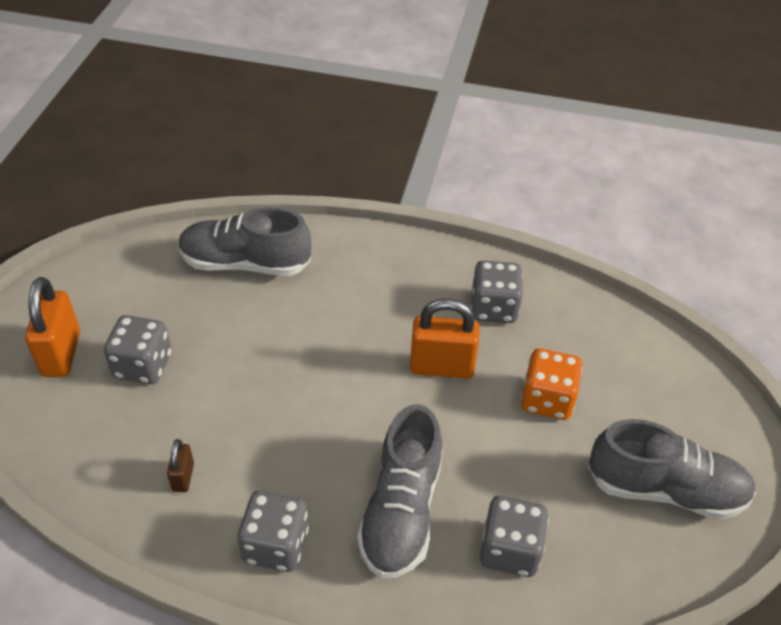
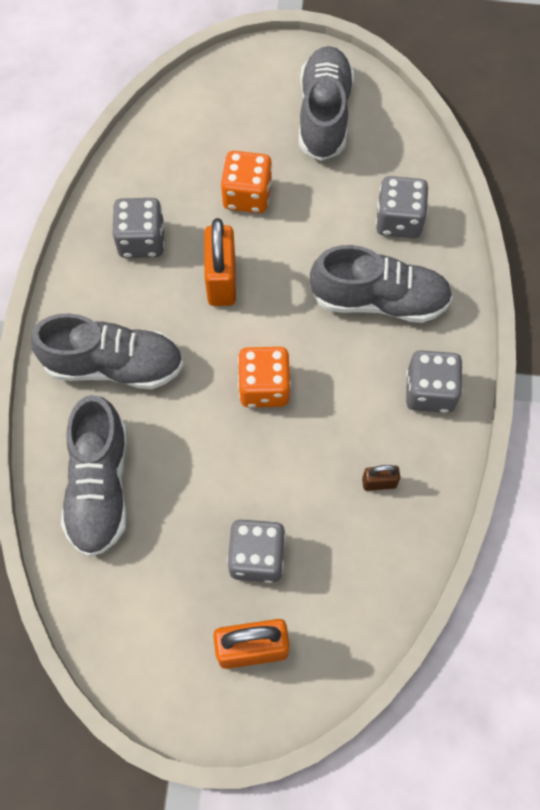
camera: 95 degrees left, 20 degrees up
(314, 390) = (264, 387): none -> orange dice
(360, 279) = (114, 365): none -> grey shoe

